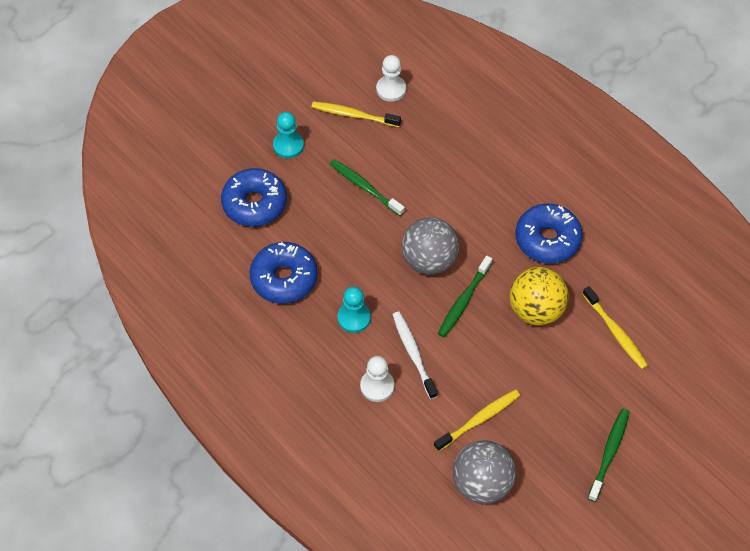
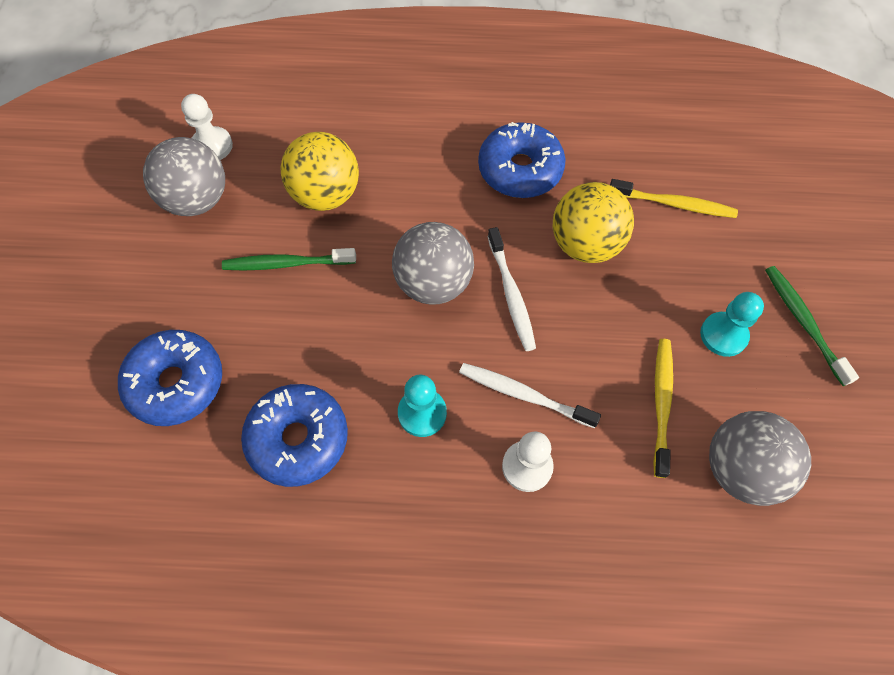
camera: 45 degrees left, 5 degrees up
(288, 145) = (153, 287): turquoise pawn -> turquoise pawn (723, 335)
(353, 115) = (197, 200): yellow toothbrush -> grey ball
(423, 166) = (326, 195): none -> yellow ball
(463, 301) = (511, 294): green toothbrush -> white toothbrush

